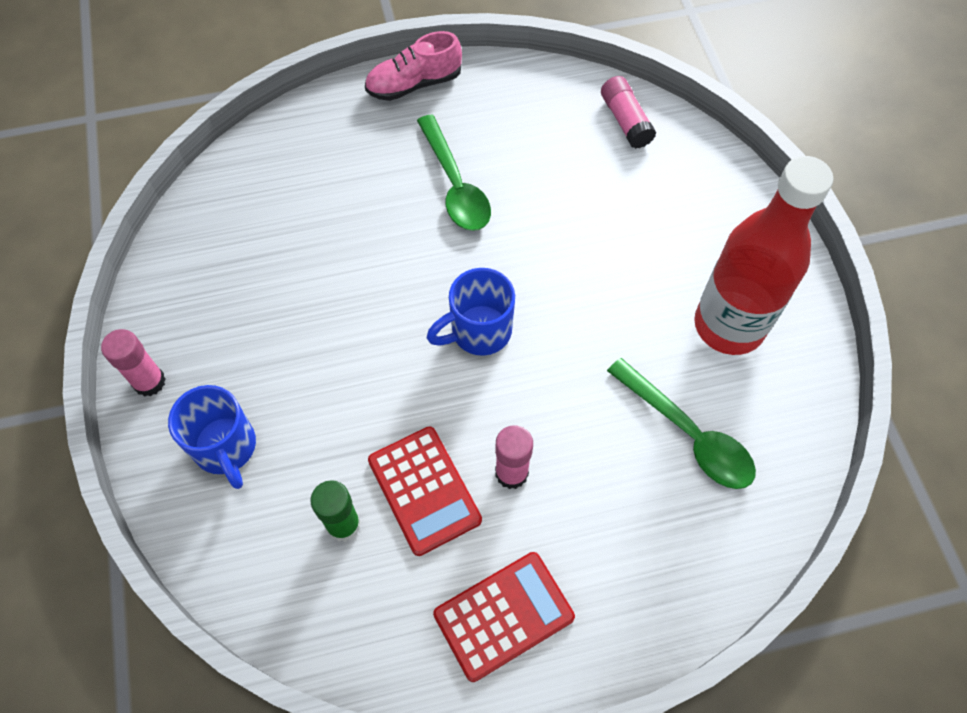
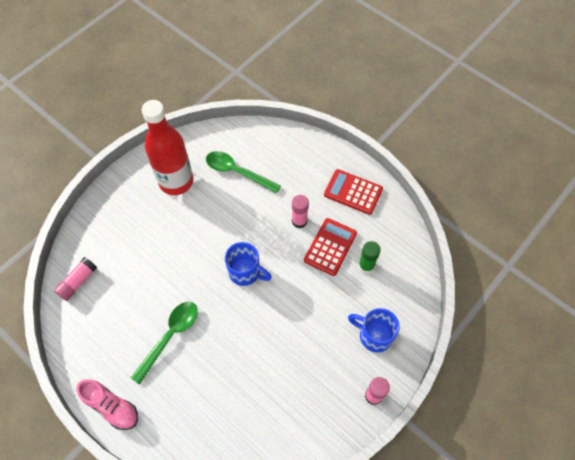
camera: 125 degrees left, 0 degrees up
(226, 448) = (374, 335): blue mug -> blue mug turned 90 degrees counterclockwise
(687, 434) = (237, 172): green spoon -> green spoon turned 75 degrees counterclockwise

